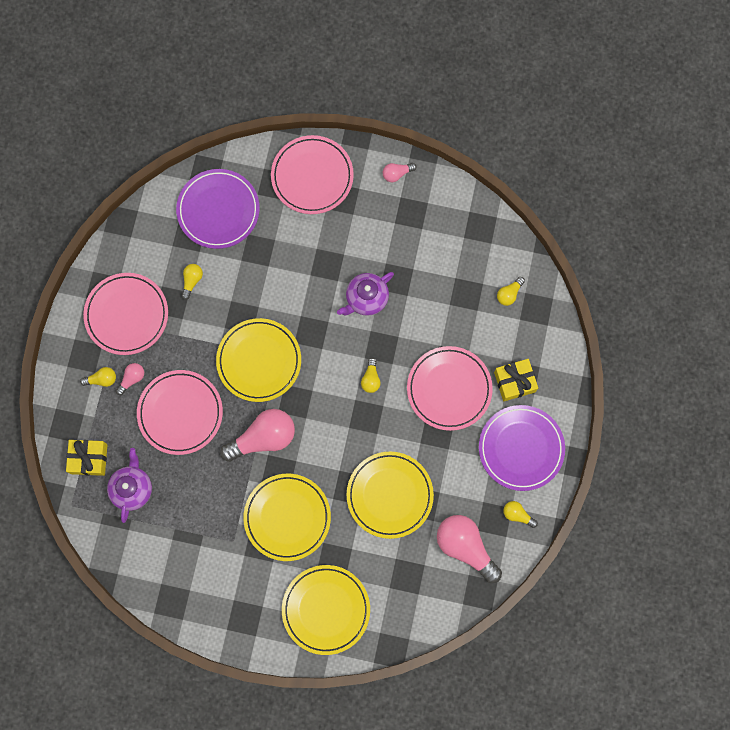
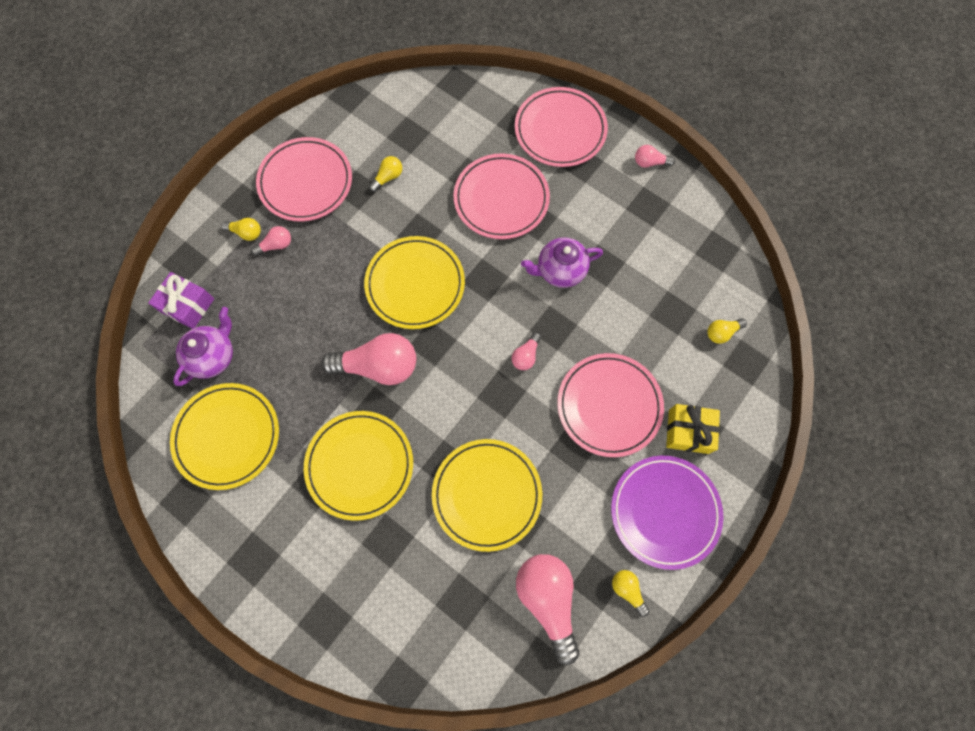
camera: 25 degrees right, 5 degrees down
(89, 459) = (187, 305): yellow gift -> purple gift
(180, 413) = (306, 301): pink plate -> pink plate (501, 199)
(218, 210) = (449, 123): purple plate -> none
(326, 609) = (349, 595): yellow plate -> yellow plate (227, 436)
(371, 379) = (526, 355): yellow light bulb -> pink light bulb

